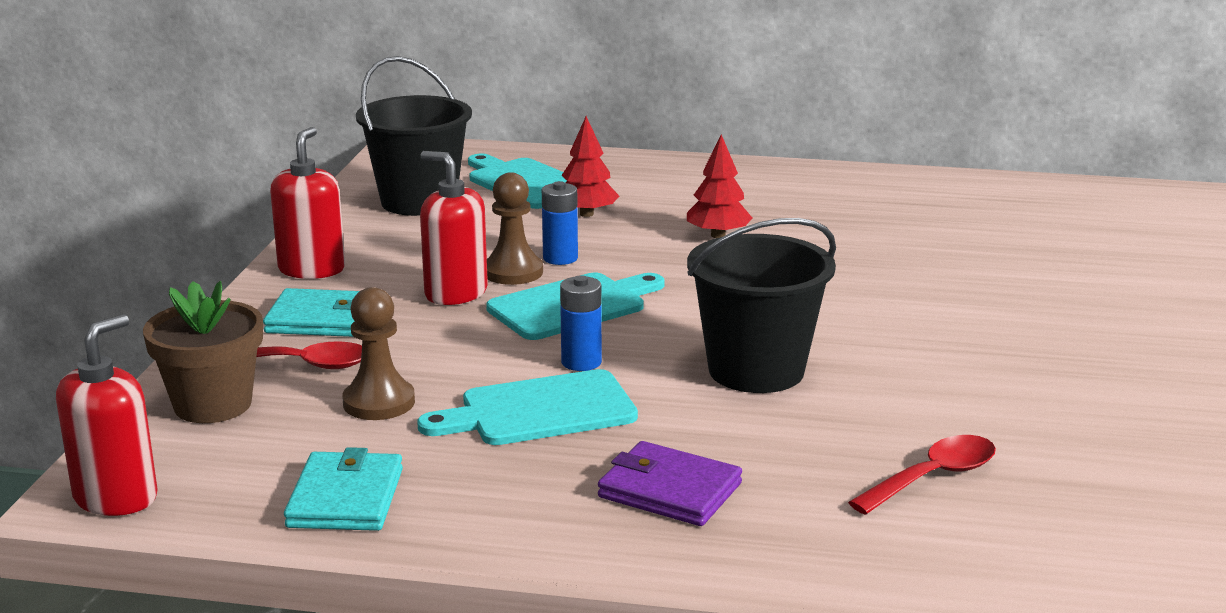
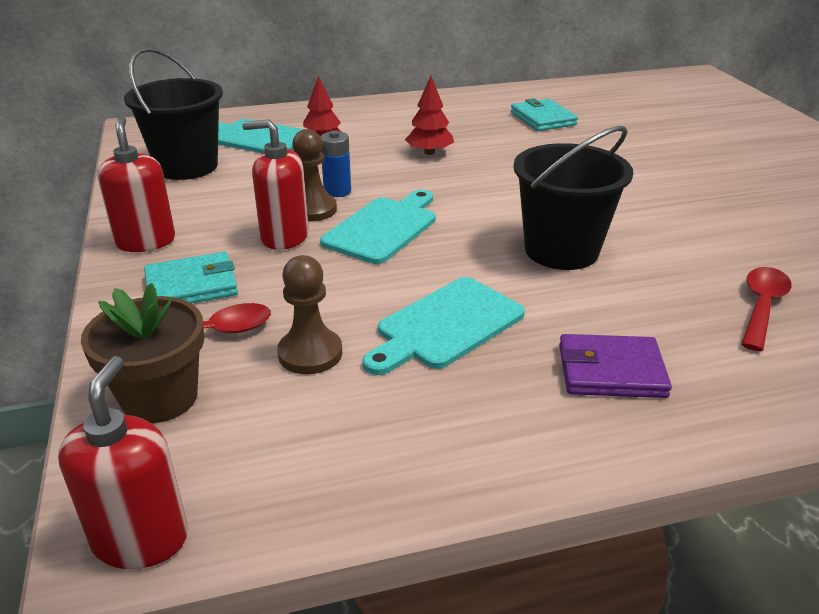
camera: 25 degrees left, 10 degrees up
(345, 498) = (367, 463): turquoise wallet -> turquoise wallet (543, 119)
(581, 362) = (435, 274): blue battery -> none

